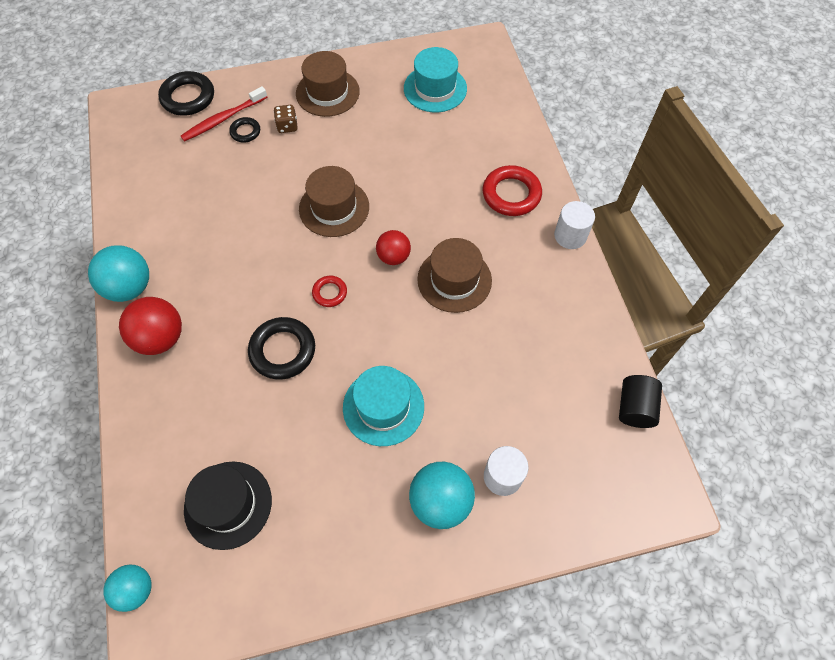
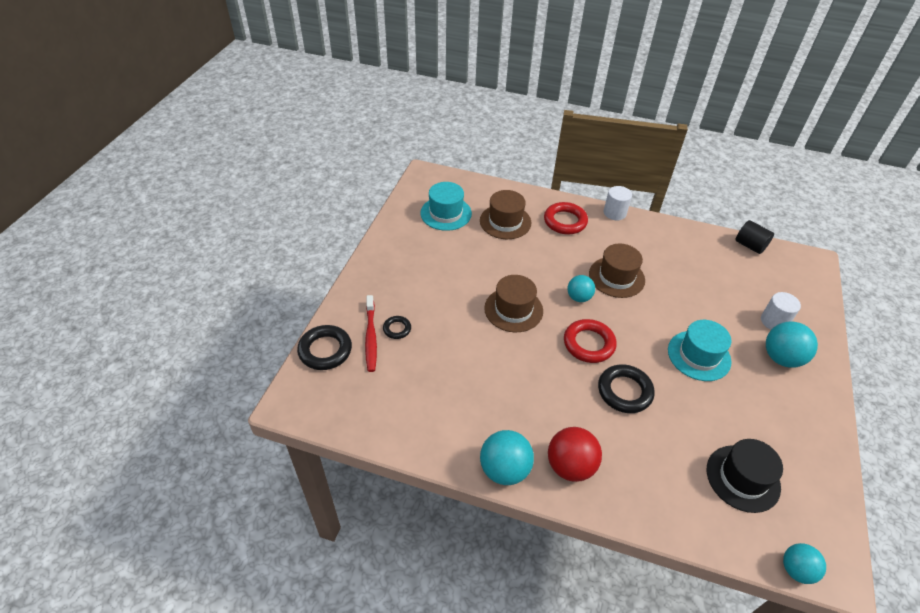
camera: 60 degrees left, 15 degrees down
(287, 126) = (413, 302): brown dice -> none
(327, 92) = (399, 266): brown hat -> brown hat (505, 222)
(330, 293) = (589, 344): red ring -> red ring, size x1.83
(393, 257) = (579, 297): red ball -> turquoise ball

